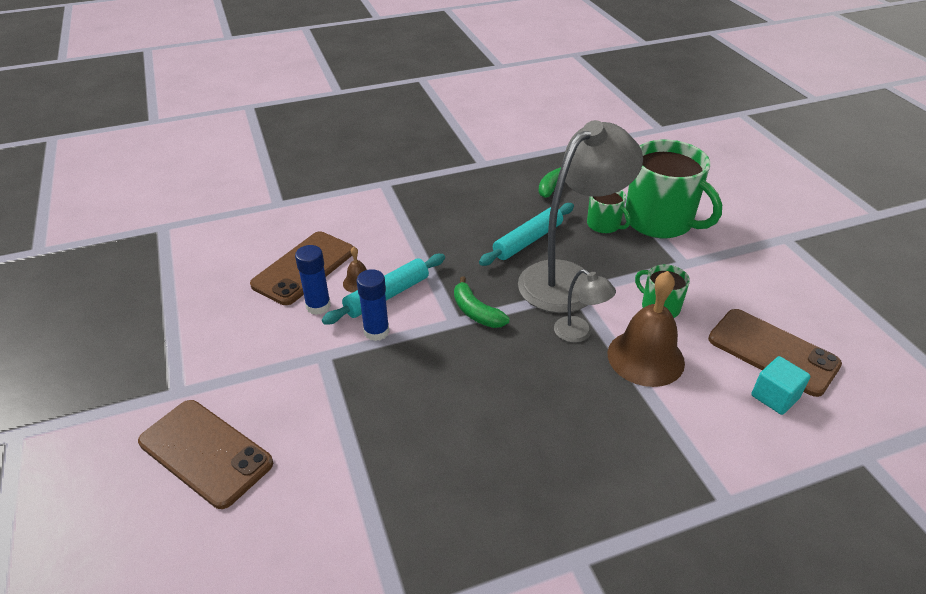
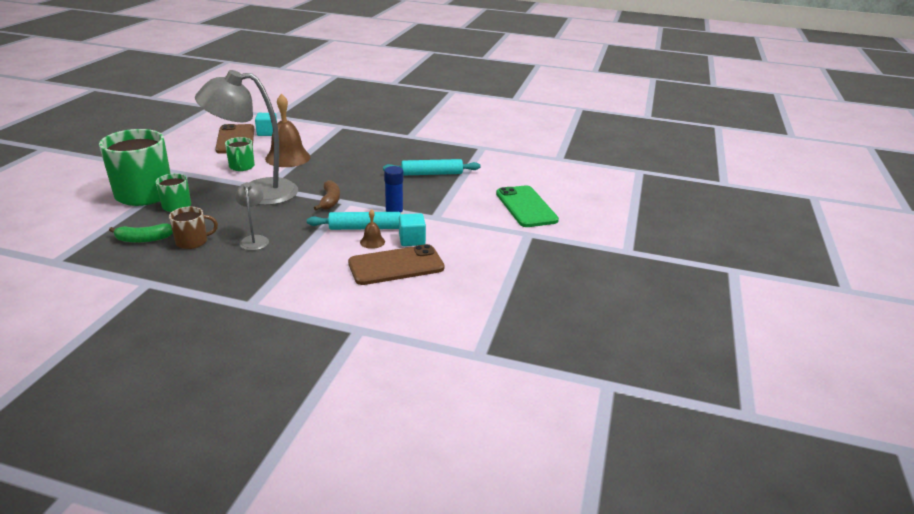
camera: 145 degrees left, 10 degrees down
(205, 452) = (526, 207): brown phone -> green phone
(318, 306) = (412, 240): blue glue stick -> turquoise cube
(476, 312) = (330, 201): green banana -> brown banana
(516, 202) = (192, 241): none -> brown mug
(527, 240) = (236, 218): turquoise rolling pin -> turquoise rolling pin (431, 174)
(579, 333) = (298, 174): grey lamp -> grey lamp (254, 240)

